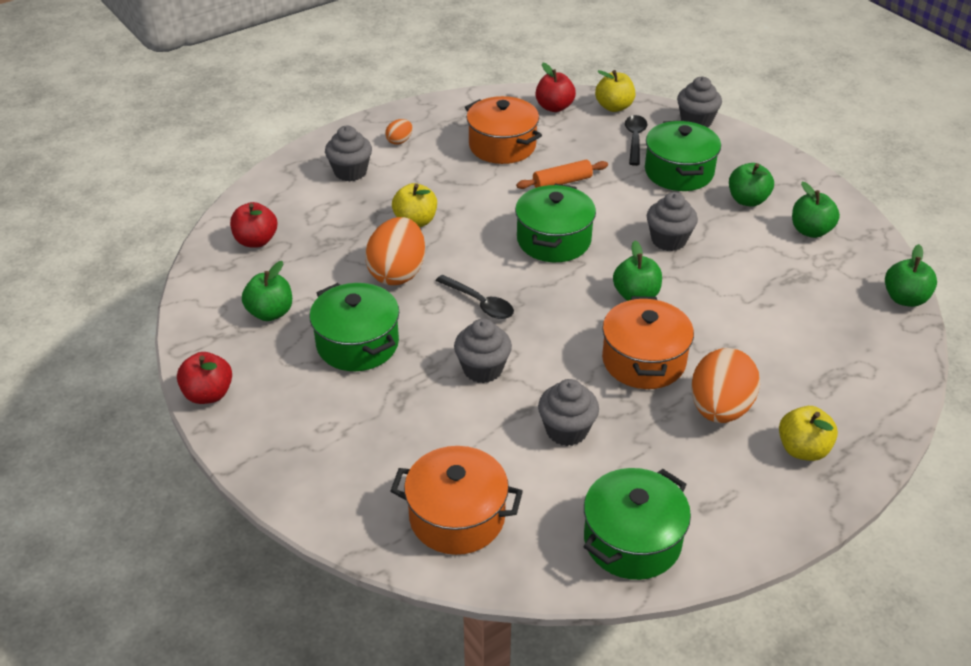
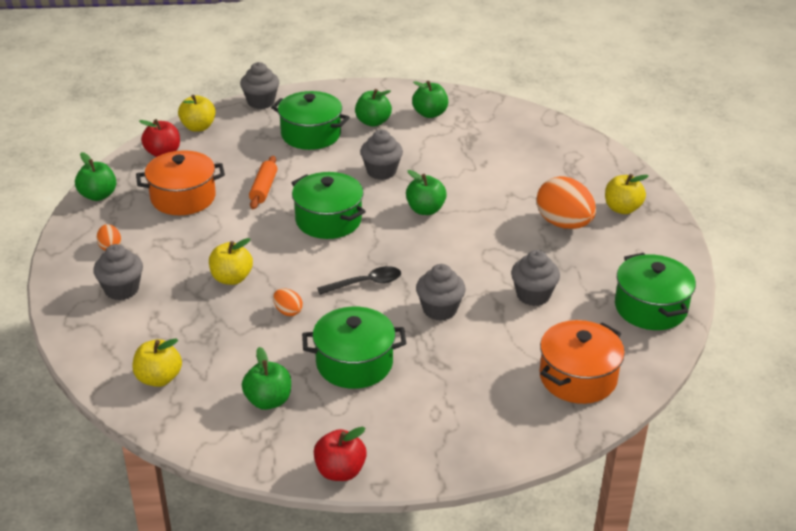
camera: 60 degrees left, 5 degrees down
(256, 241) = (159, 378): red apple -> yellow apple
(397, 273) = (288, 311): orange egg -> orange egg, size x0.46
(635, 139) = (250, 136): black spoon -> none
(643, 361) = (494, 234): orange pot -> none
(905, 298) = (525, 112): green apple -> green apple (98, 195)

